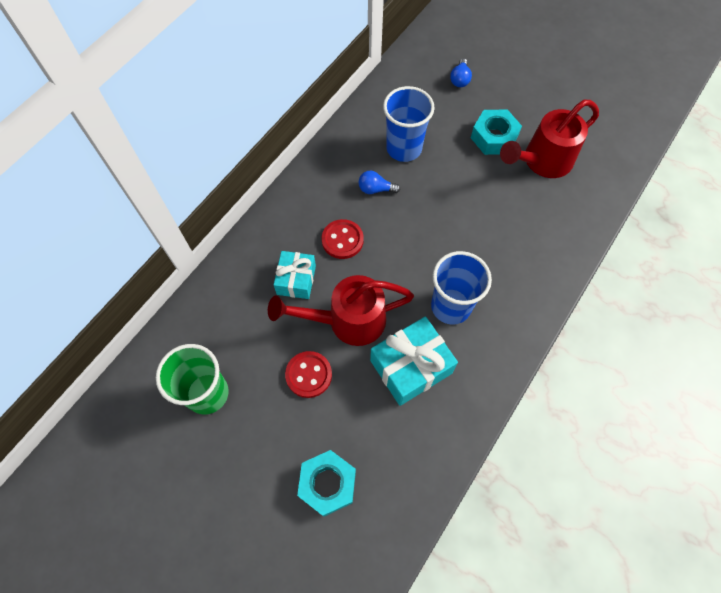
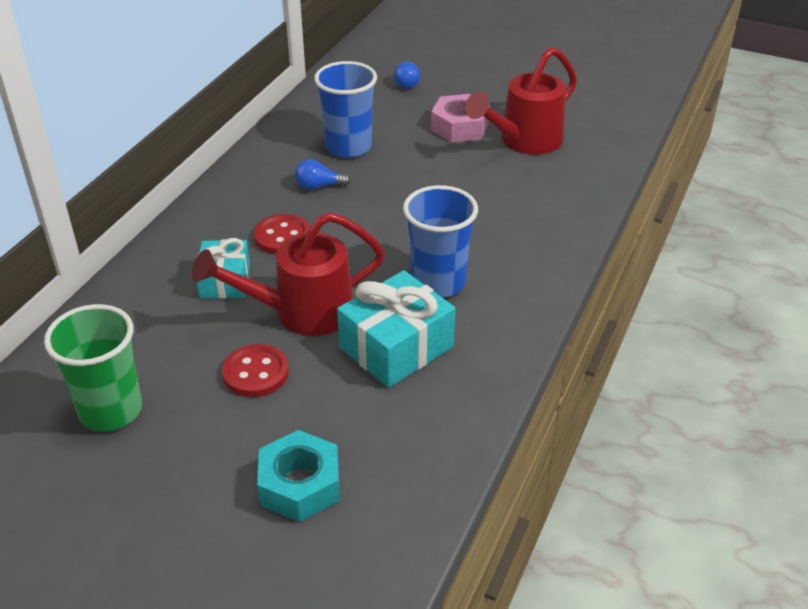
camera: 10 degrees left, 25 degrees down
(494, 137) = (459, 127): turquoise nut -> pink nut

